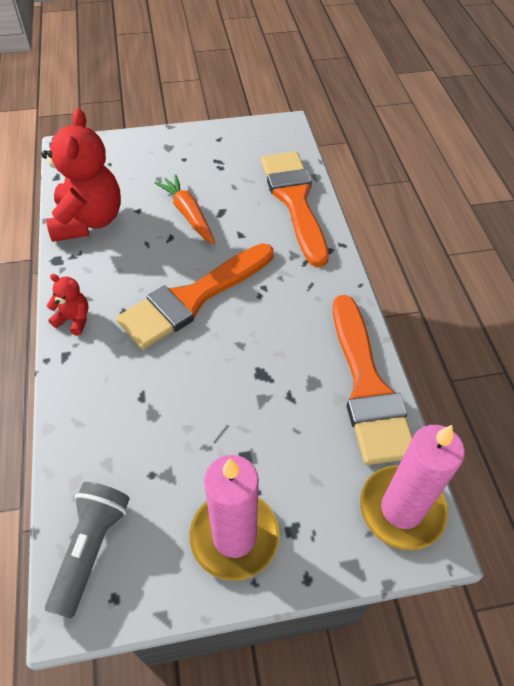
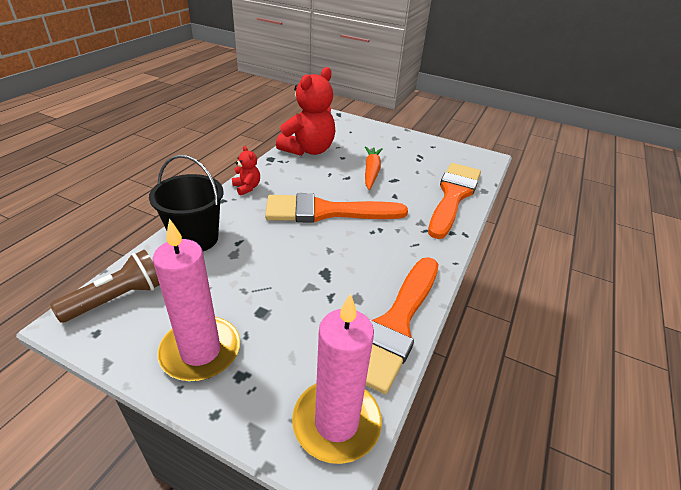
camera: 35 degrees right, 15 degrees down
(91, 424) = (195, 239): none -> black bucket
(91, 549) = (118, 298): grey flashlight -> brown flashlight

